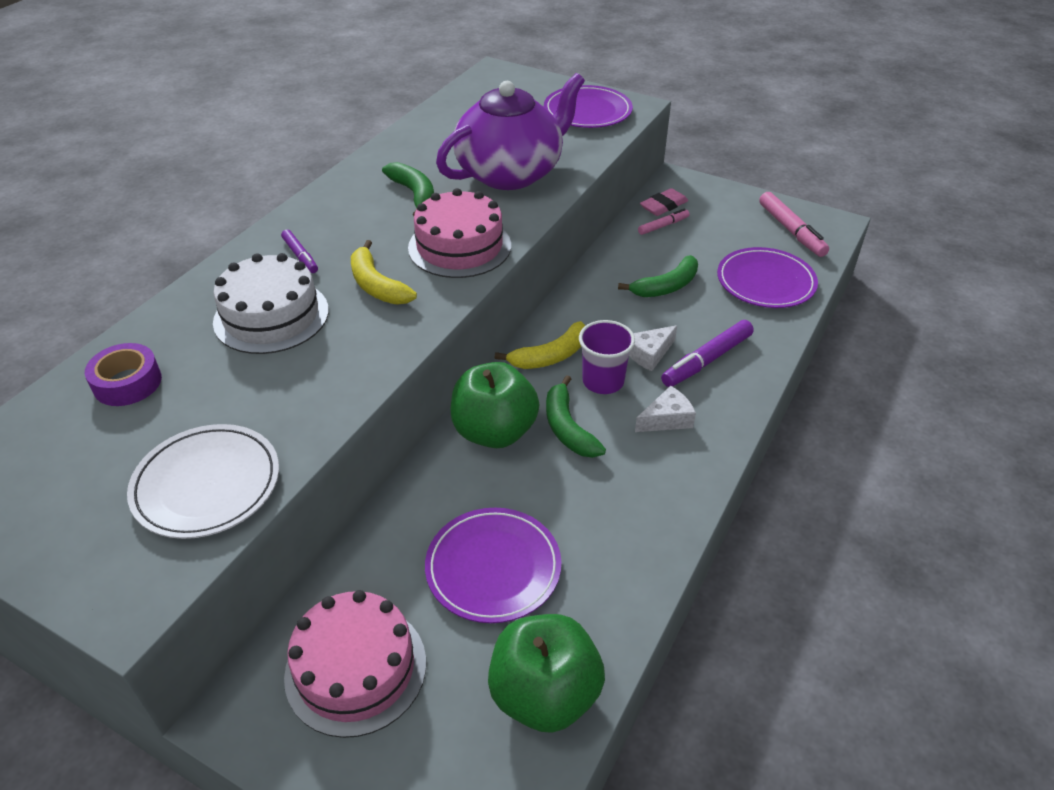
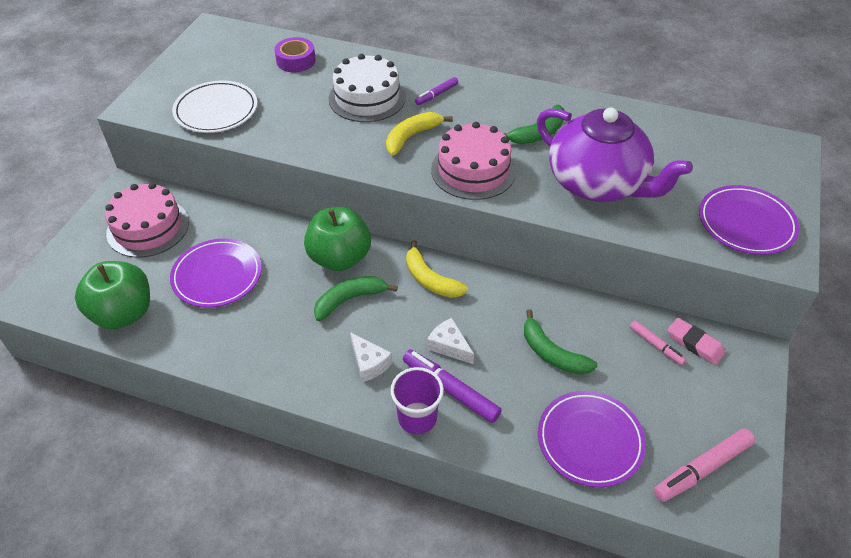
camera: 80 degrees right, 5 degrees up
(603, 381) = (407, 316): purple cup -> purple cup (417, 418)

